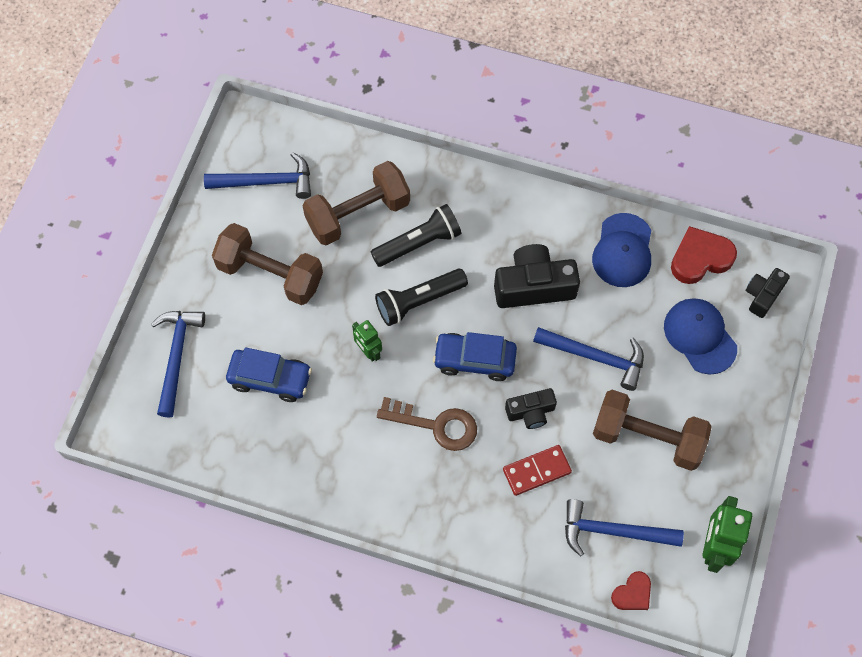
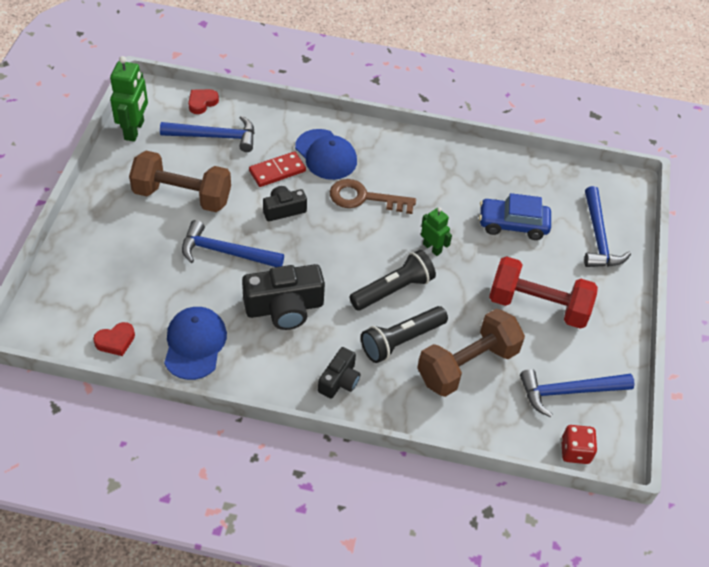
camera: 170 degrees right, 15 degrees down
(270, 274) = (538, 306): brown dumbbell -> red dumbbell
(277, 127) = (575, 451): none -> red dice
(474, 360) = (336, 245): blue car -> none
(700, 258) = (115, 341): red heart -> red heart, size x0.60
(700, 336) = (126, 273): blue cap -> blue cap (326, 155)
(763, 295) = (57, 310): black camera -> black camera (339, 380)

